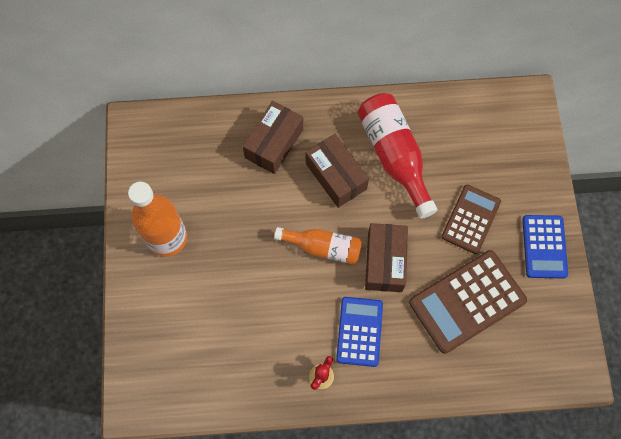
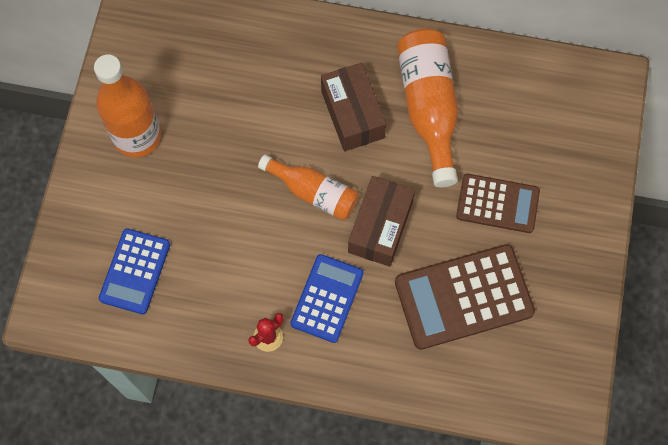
camera: 15 degrees right, 0 degrees up
(274, 143) = (291, 59): brown box -> none
(394, 156) = (428, 108): red bottle -> orange bottle
(471, 219) = (497, 204): brown calculator -> brown calculator turned 60 degrees clockwise
(544, 246) = (575, 257): blue calculator -> blue calculator (135, 271)

